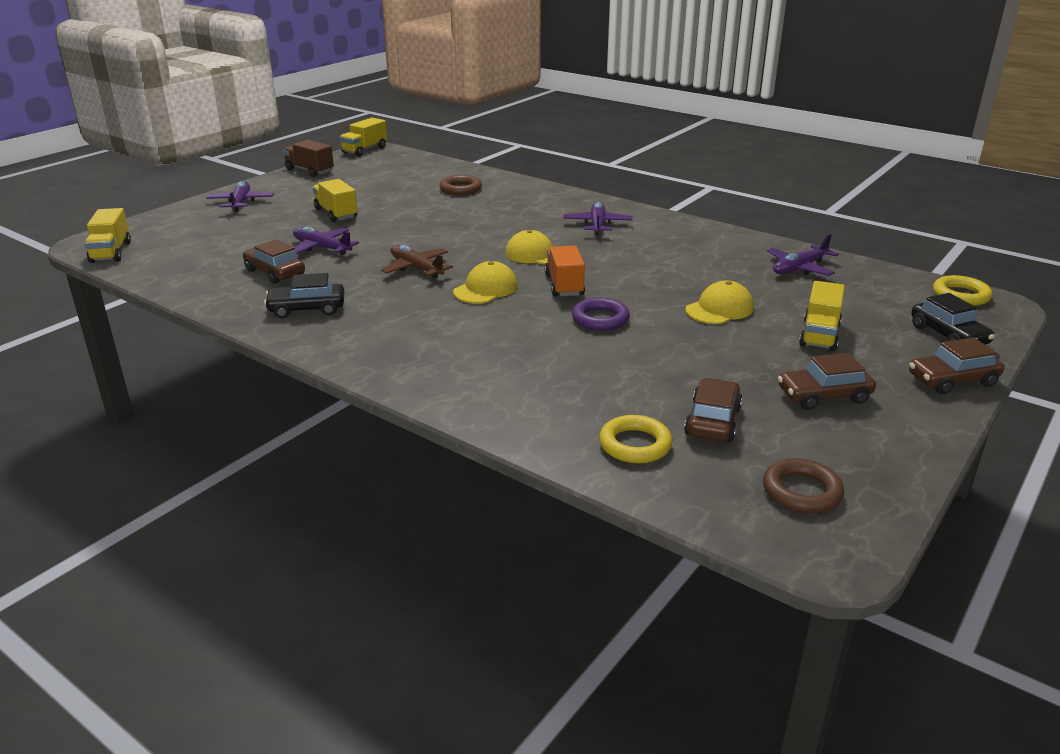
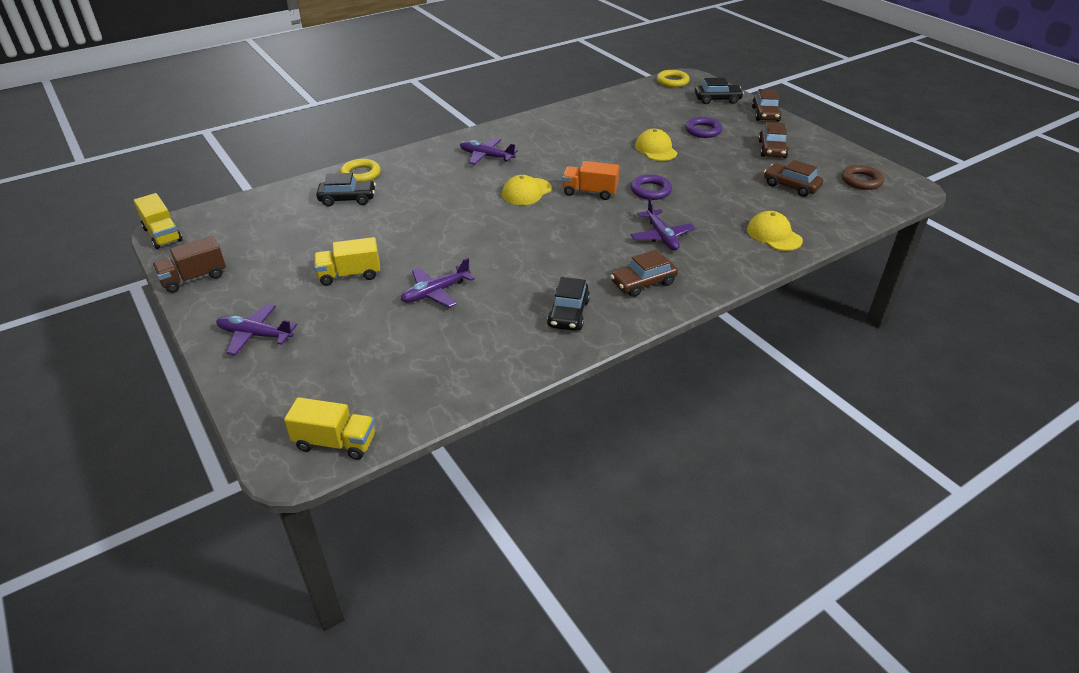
camera: 70 degrees left, 10 degrees up
(275, 272) = (476, 325): brown car -> brown car (643, 283)
(416, 268) = (518, 249): brown plane -> none
(461, 189) = (347, 199): brown ring -> black car
(486, 289) = (577, 224): yellow cap -> yellow cap (774, 235)
(635, 445) = (811, 214): yellow ring -> yellow ring (360, 174)
(799, 268) = (611, 110): purple plane -> purple plane (661, 236)
(819, 335) = (703, 130): yellow truck -> purple ring

